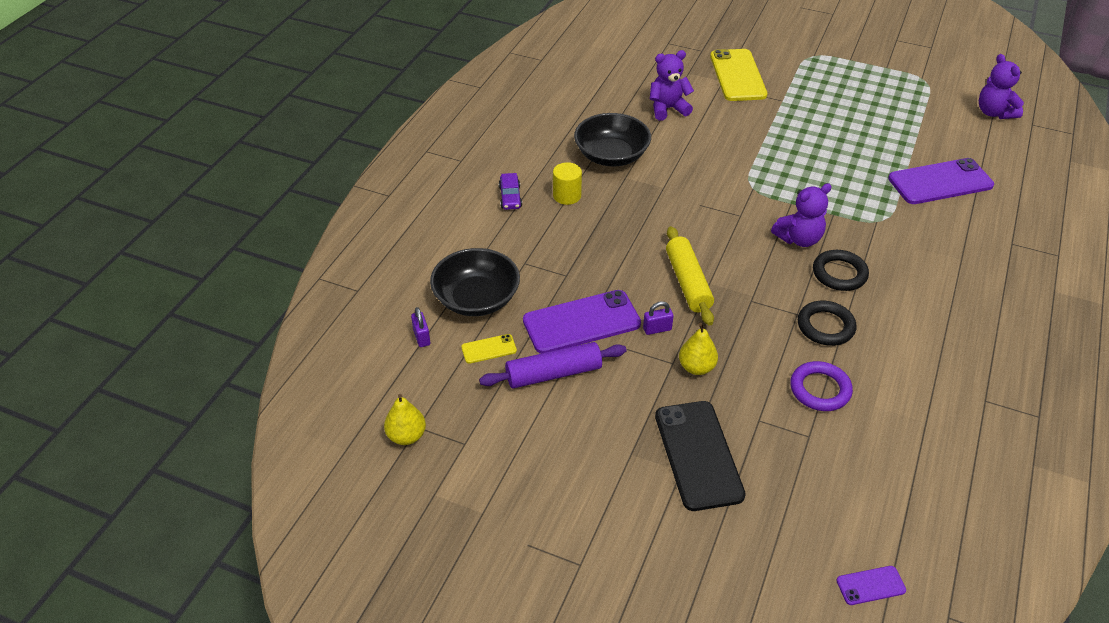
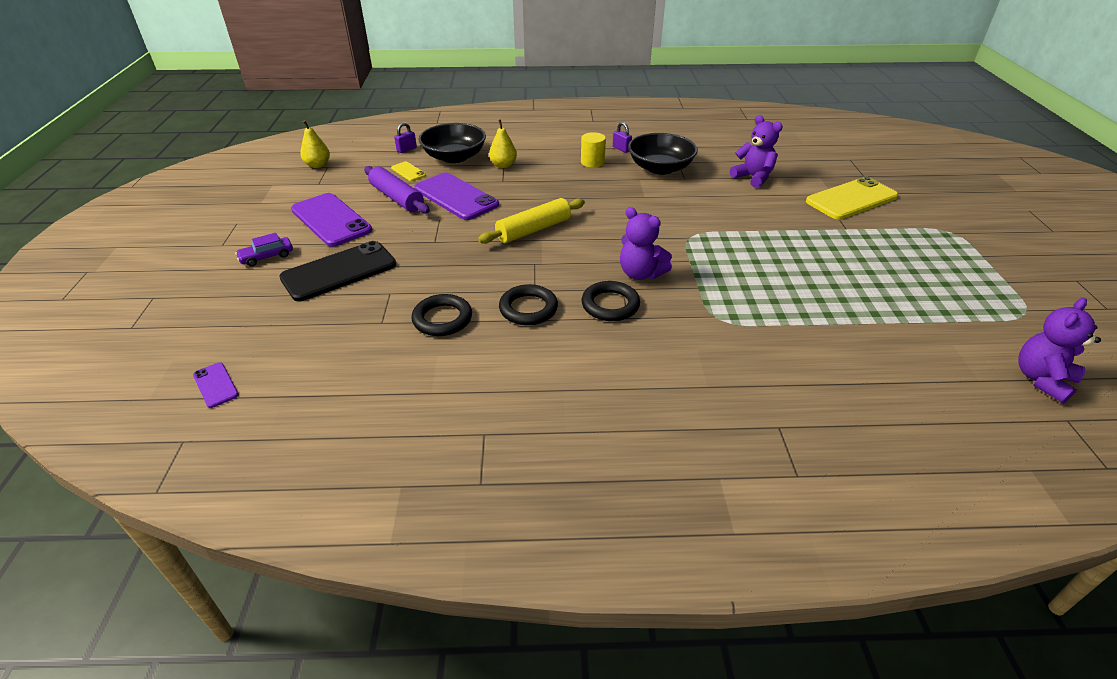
camera: 65 degrees right, 5 degrees down
(510, 197) = (570, 144): purple car -> purple car (267, 257)
(657, 329) = (468, 227): purple padlock -> purple padlock (621, 149)
(696, 367) = (435, 252): yellow pear -> yellow pear (503, 165)
(820, 389) = (442, 319): purple ring -> black ring
(940, 182) = (834, 351): purple phone -> purple phone (331, 220)

